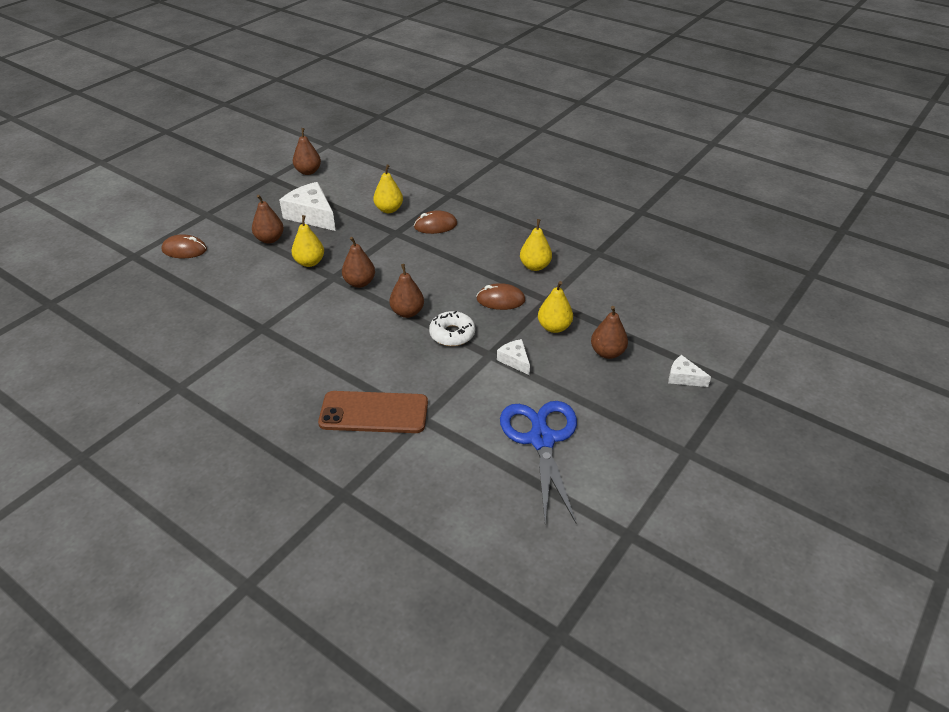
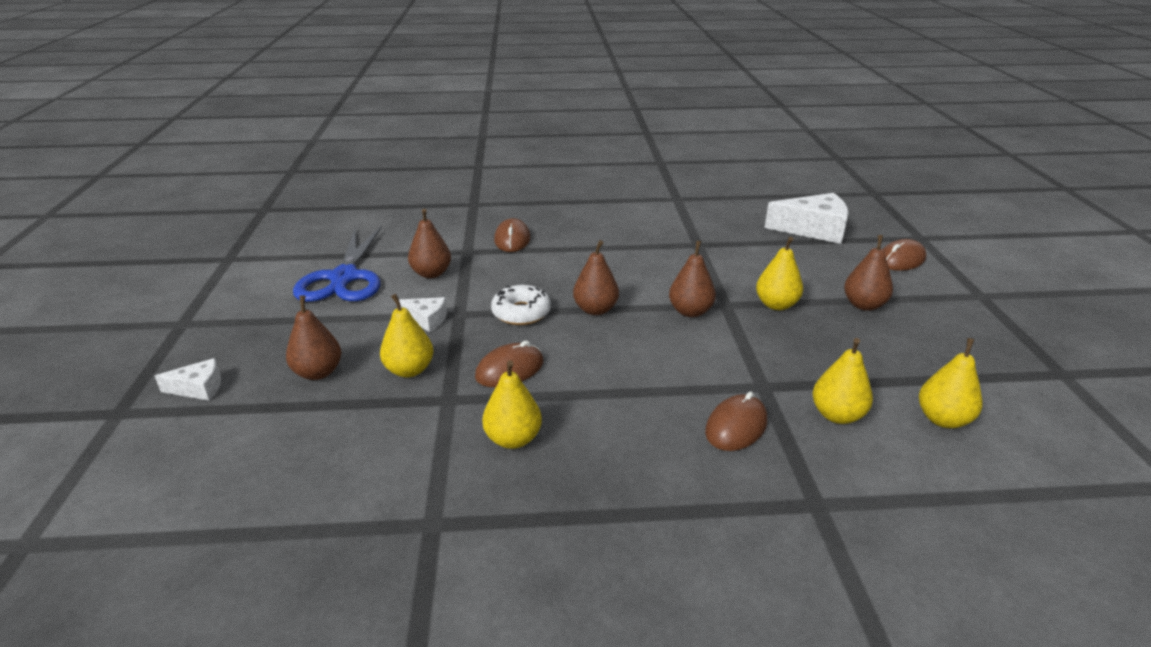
camera: 140 degrees right, 10 degrees down
(308, 171) = (1058, 412): brown pear -> brown pear (431, 273)
(311, 215) = (895, 352): white cheese -> white cheese (813, 229)
(354, 189) = (943, 419): none -> yellow pear
(374, 412) = (512, 239): brown phone -> brown mouse
(541, 440) = (344, 278): blue scissors -> blue scissors turned 45 degrees clockwise

